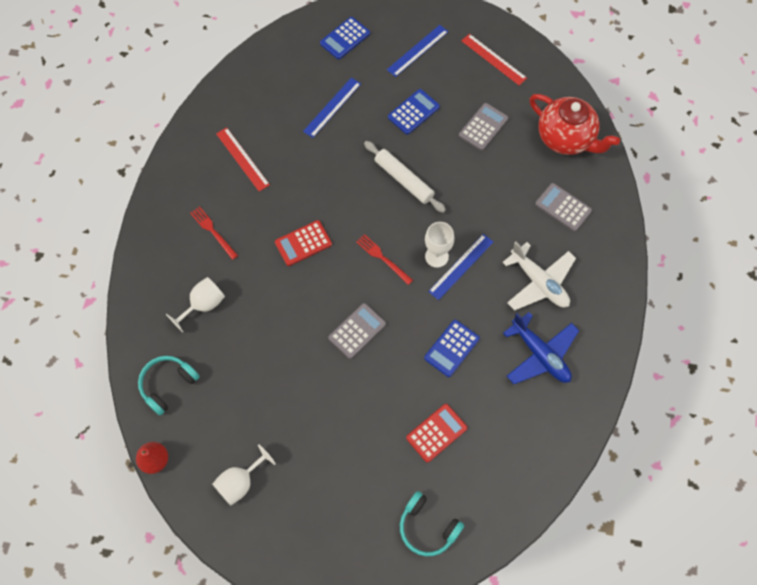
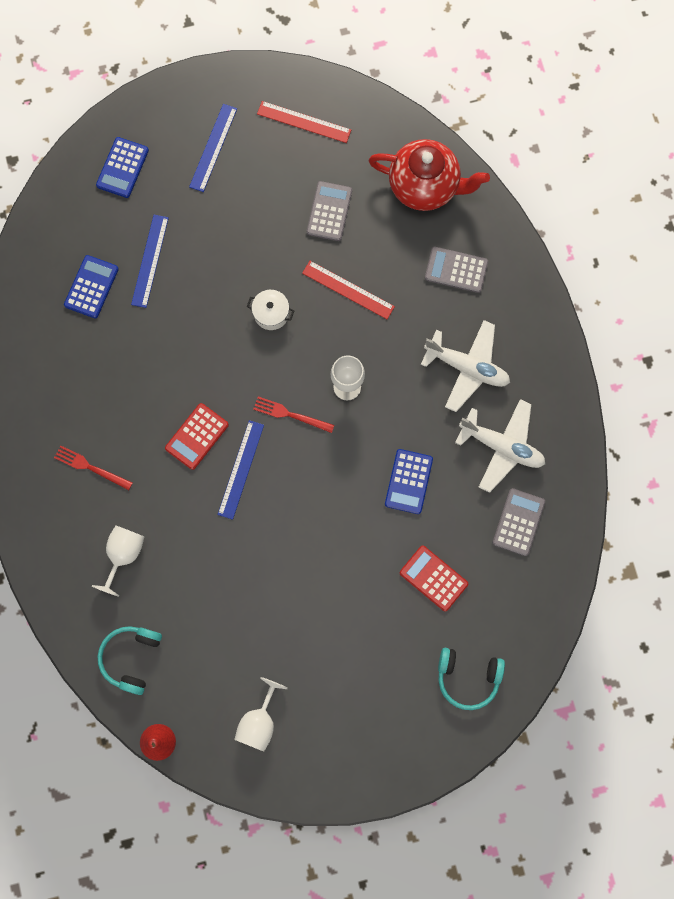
camera: 25 degrees left, 10 degrees up
(242, 159) = (79, 368): red ruler -> red ruler (348, 290)
(357, 331) = (302, 508): grey calculator -> grey calculator (518, 522)
(404, 180) = (271, 314): white rolling pin -> white pot
(413, 112) = (244, 227): blue calculator -> blue calculator (91, 287)
(436, 433) = (433, 578): red calculator -> red calculator turned 75 degrees counterclockwise
(461, 266) = (378, 386): blue ruler -> blue ruler (241, 469)
(540, 354) = (502, 447): blue plane -> white plane

